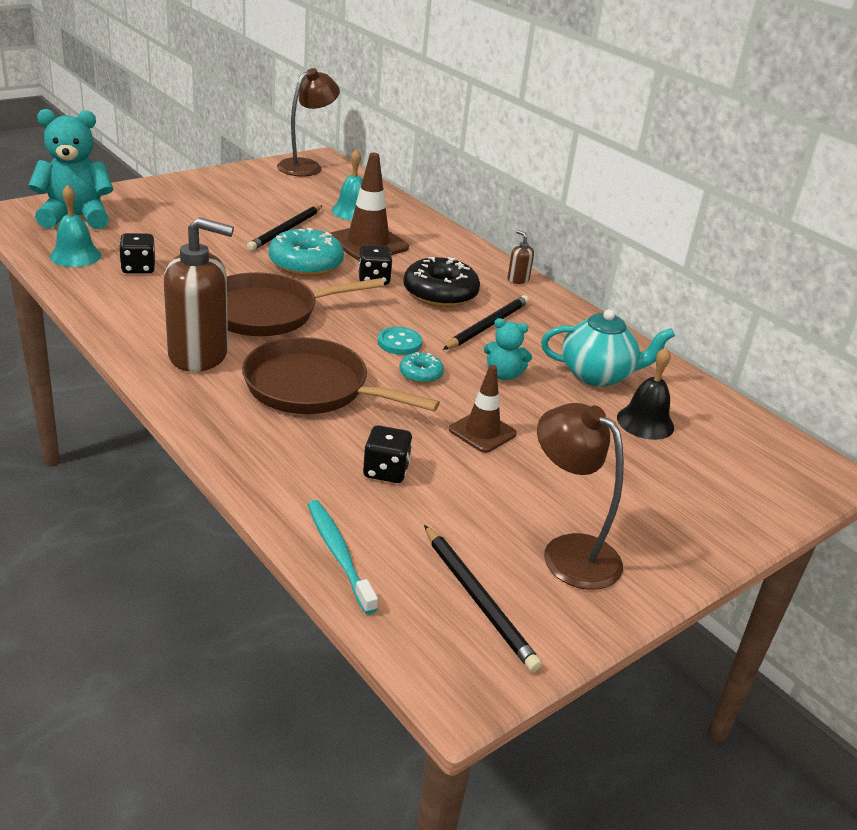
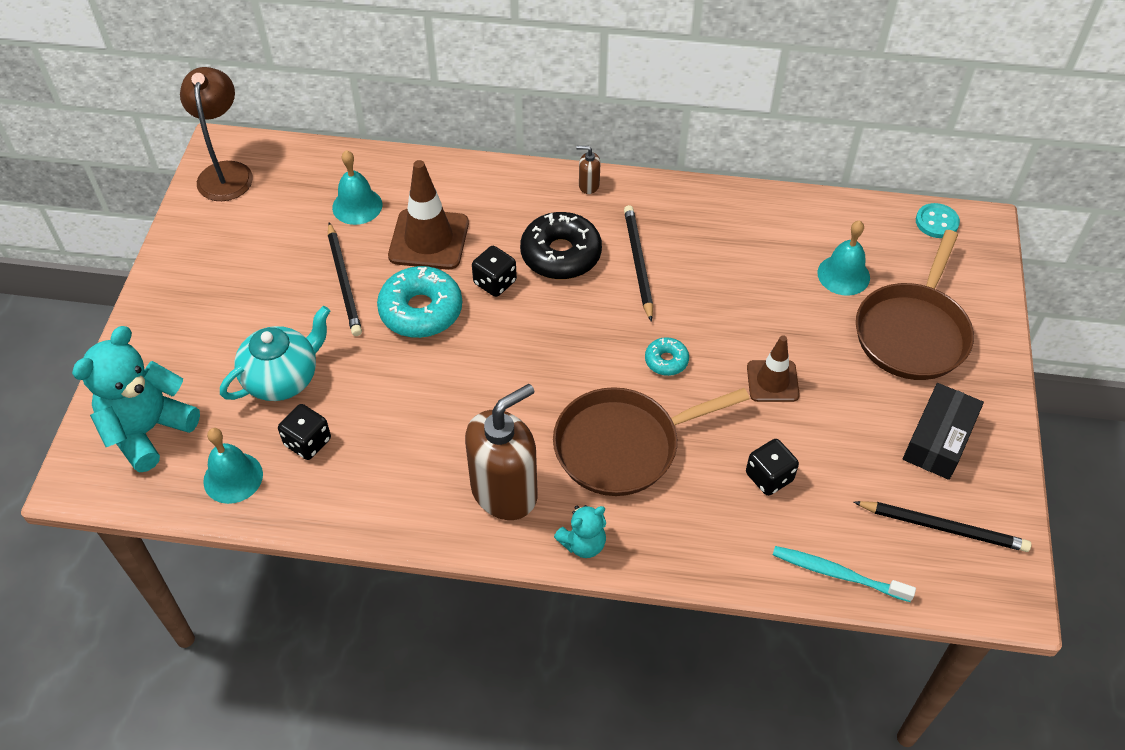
camera: 40 degrees left, 20 degrees up
(268, 312) = (480, 397): brown pan -> brown pan (912, 332)
(399, 343) = (610, 340): turquoise button -> turquoise button (936, 222)
(503, 375) = (713, 309): turquoise teddy bear -> turquoise teddy bear (583, 544)
(569, 552) = (938, 440): brown lamp -> black box
(597, 375) = (765, 252): turquoise teapot -> turquoise teapot (283, 378)
(645, 422) = (843, 275): black bell -> turquoise bell

